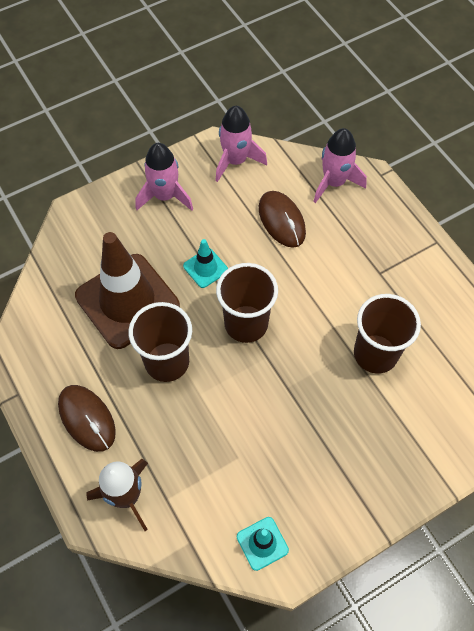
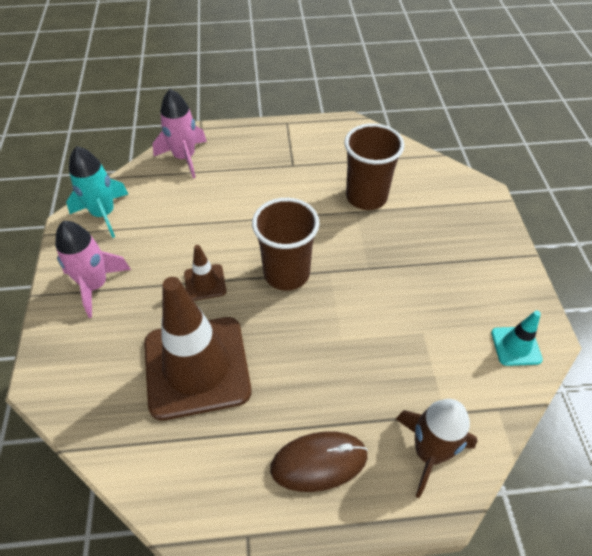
camera: 65 degrees left, 10 degrees down
(167, 362) = (291, 356): brown cup -> none
(205, 268) = (205, 282): turquoise traffic cone -> brown traffic cone
(235, 161) = (104, 214): pink rocket -> turquoise rocket
(282, 220) = (195, 206): brown mouse -> none

